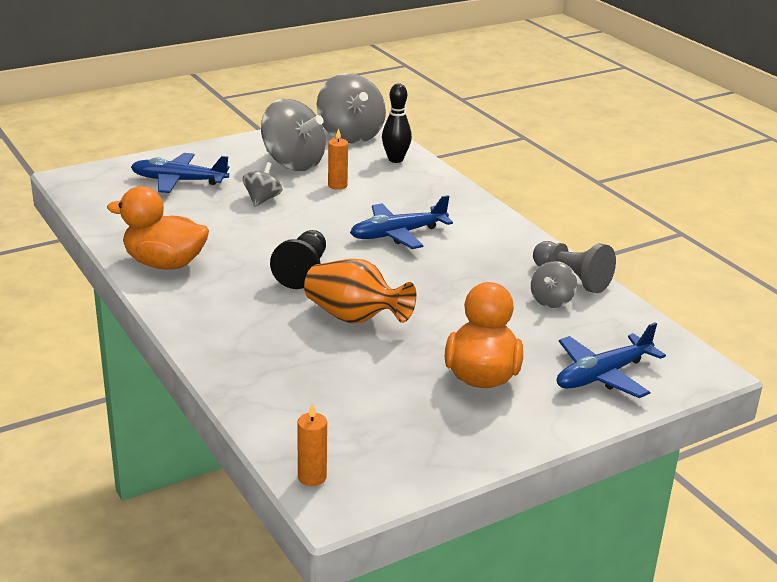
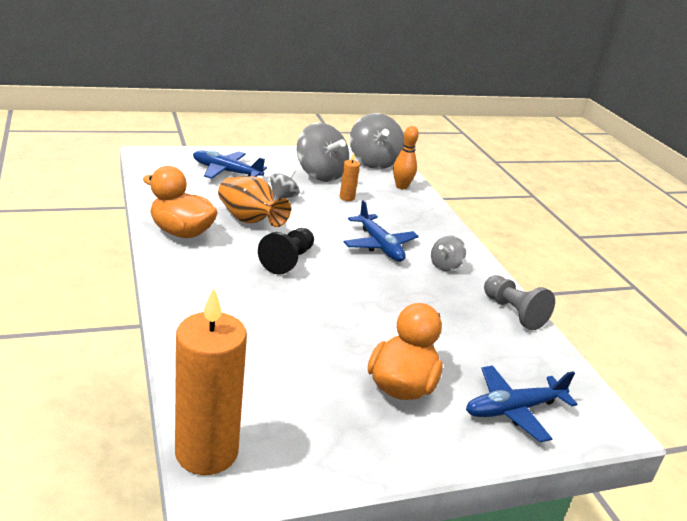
camera: 10 degrees right, 0 degrees up
(312, 477) = (206, 452): orange candle -> orange candle, size x2.30
(354, 318) = (312, 308): orange vase -> orange vase (249, 220)
(395, 159) = (401, 186): black bowling pin -> orange bowling pin
(398, 234) = (379, 245): blue plane -> blue plane turned 105 degrees counterclockwise
(551, 301) = (489, 329): grey spinning top -> grey spinning top (445, 266)

